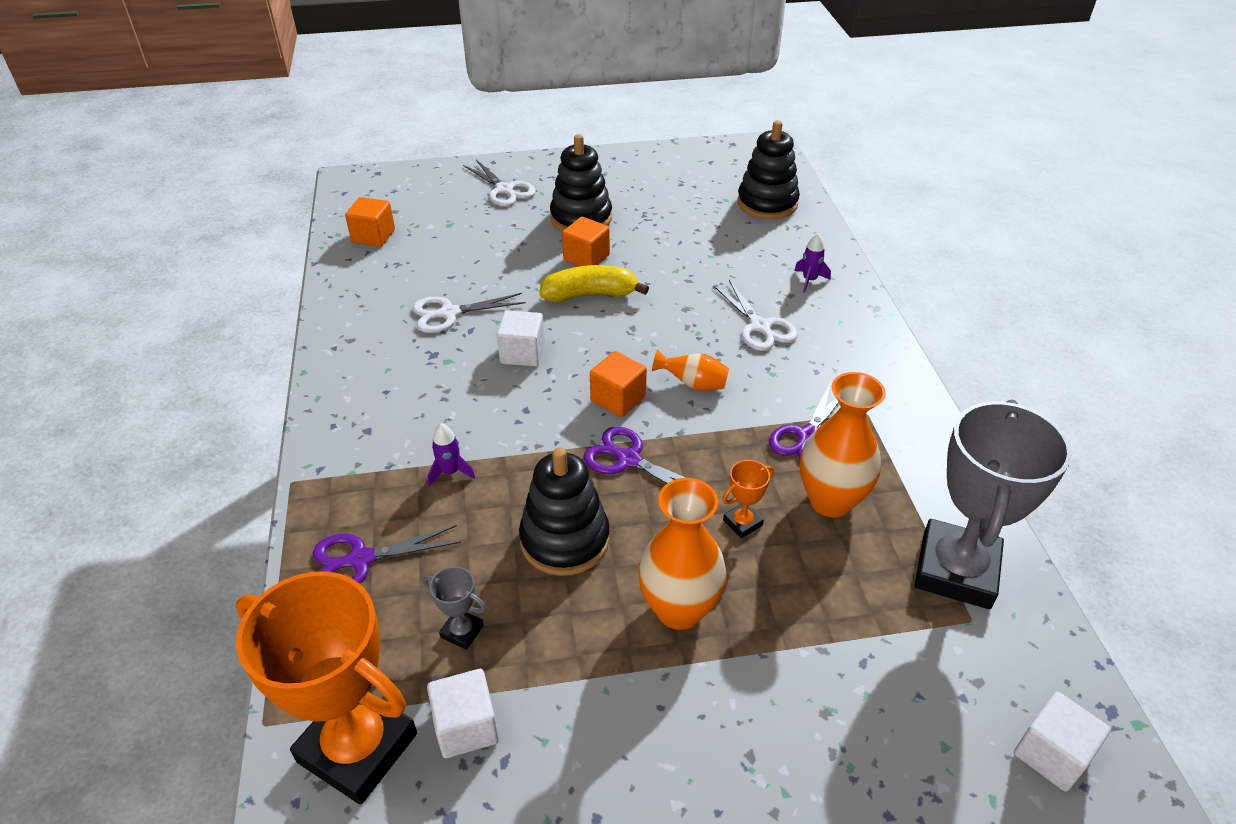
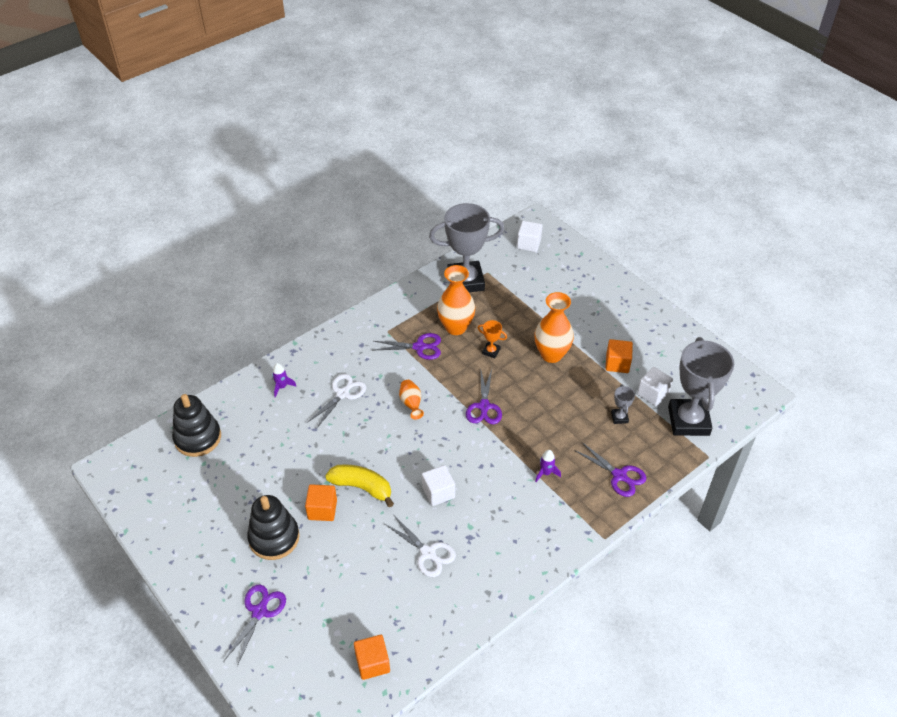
camera: 120 degrees left, 5 degrees up
(357, 748) = (688, 421): orange trophy -> grey trophy
(504, 190) = (259, 611): white scissors -> purple scissors
(565, 540) = (548, 407): black stacking toy -> none
(590, 295) = (362, 487): yellow banana -> yellow banana turned 150 degrees clockwise
(618, 399) = (445, 430): orange cube -> orange cube (617, 363)

